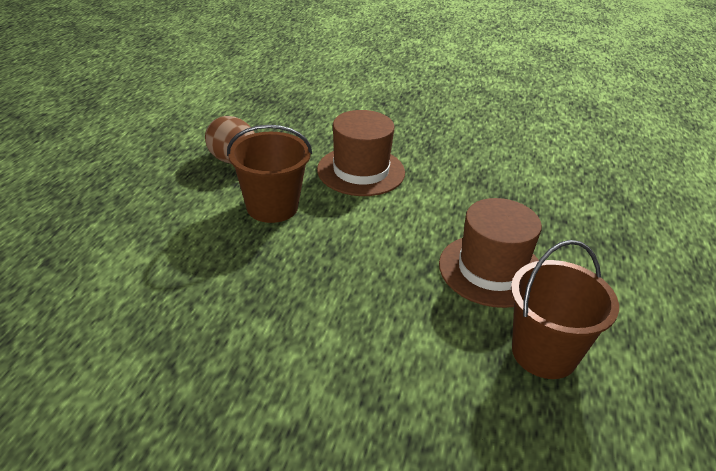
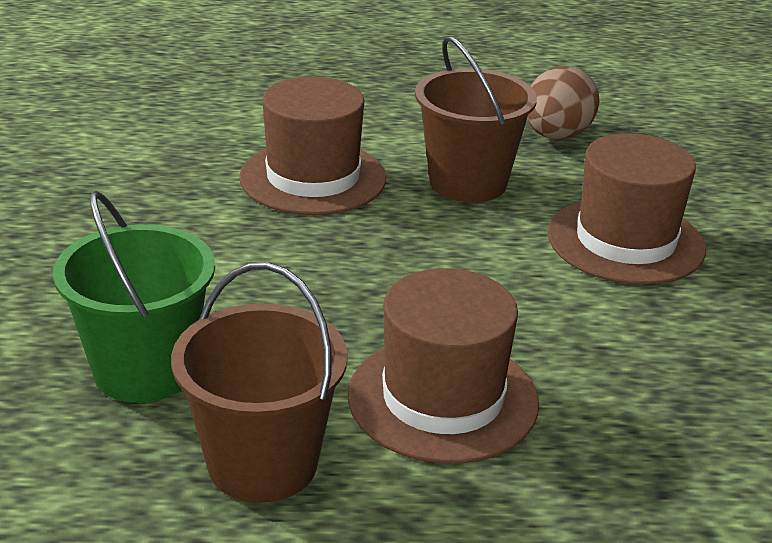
camera: 75 degrees right, 5 degrees down
(229, 272) = (313, 178): none -> brown hat
(448, 398) = (144, 370): none -> green bucket

